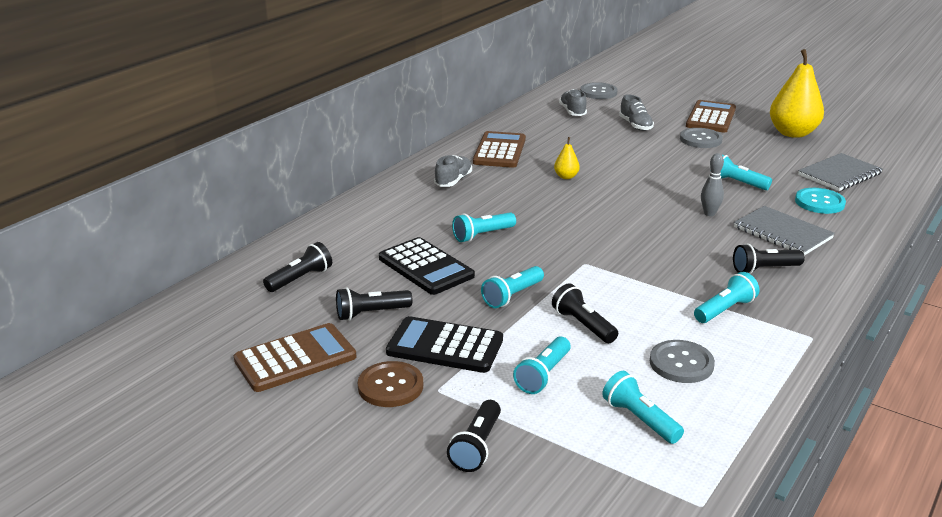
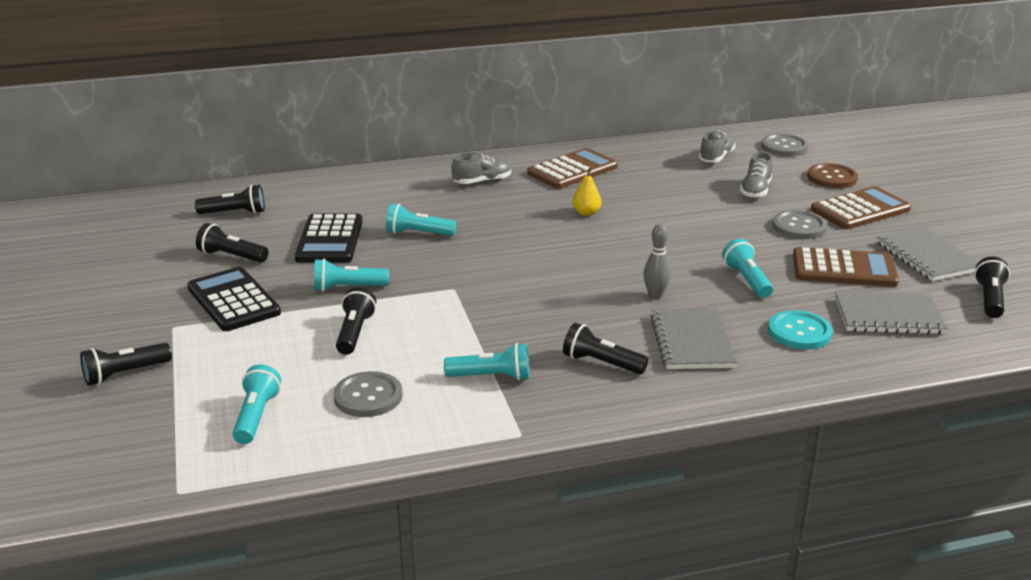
camera: 40 degrees right, 0 degrees up
(295, 358) = (134, 264): brown calculator -> brown calculator (844, 269)
(390, 386) = (151, 309): brown button -> brown button (832, 178)
(543, 375) = (255, 352): turquoise flashlight -> none
(792, 133) = (927, 257): yellow pear -> grey notebook
(861, 146) = (989, 299): none -> black flashlight

